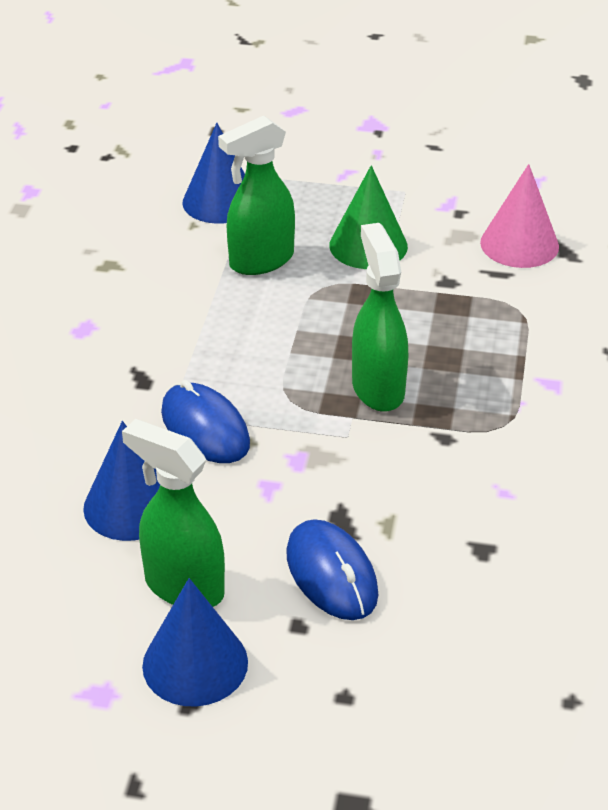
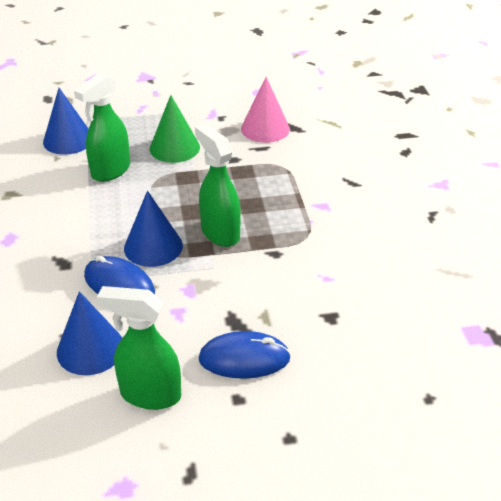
camera: 20 degrees left, 0 degrees up
(195, 663) = (180, 445): blue cone -> blue cone (153, 246)
(331, 574) = (244, 358): blue mouse -> blue mouse turned 45 degrees counterclockwise

